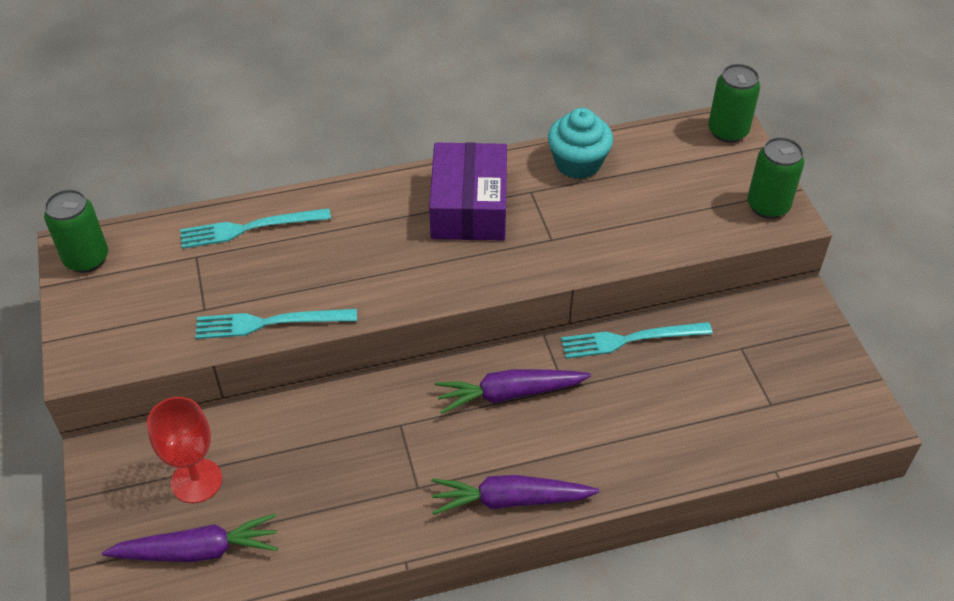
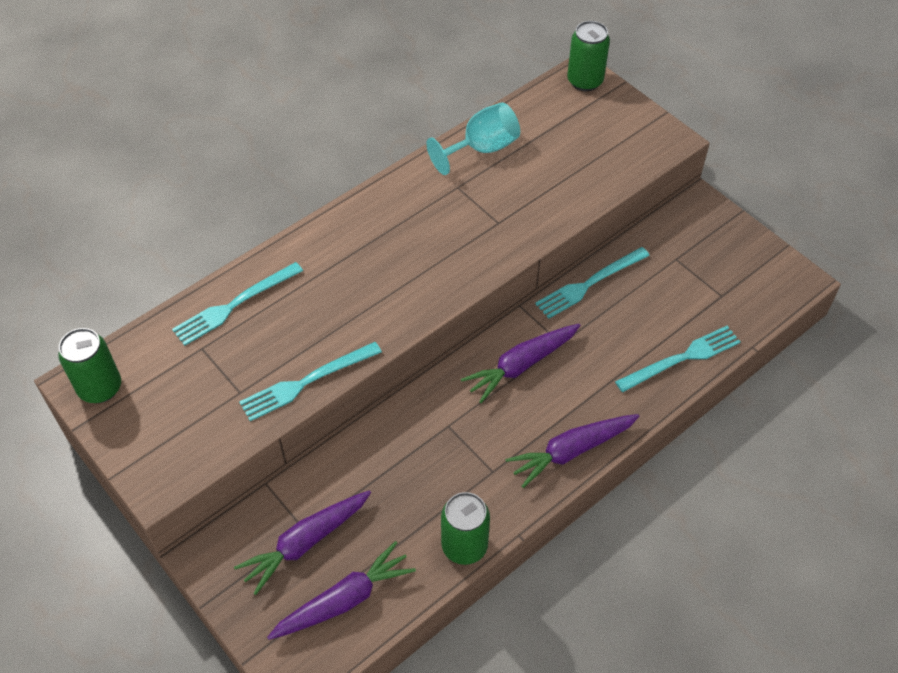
camera: 25 degrees left, 5 degrees up
(196, 481) = (305, 543): red goblet -> purple carrot
(469, 206) = (414, 218): purple box -> none
(578, 163) = (481, 149): turquoise cupcake -> turquoise goblet
(687, 452) = (682, 358): none -> turquoise fork
(768, 206) = (650, 135): green can -> green can (464, 546)

